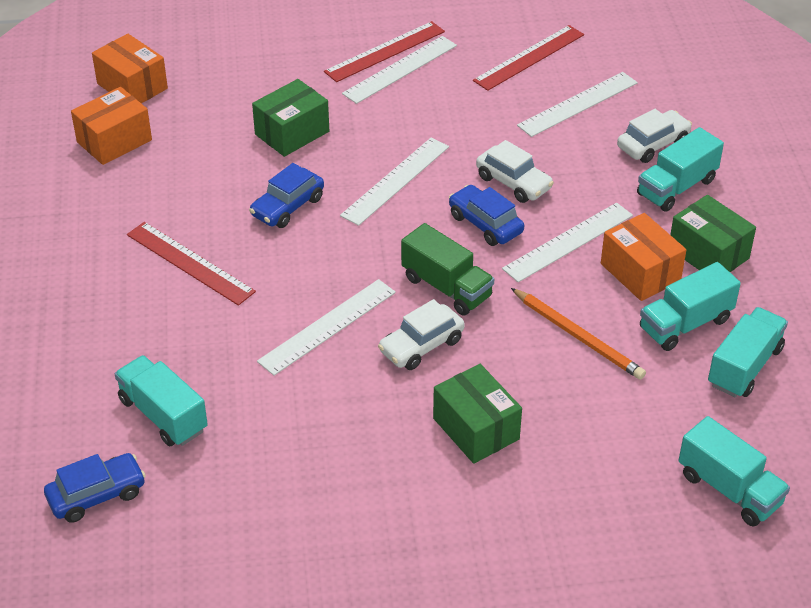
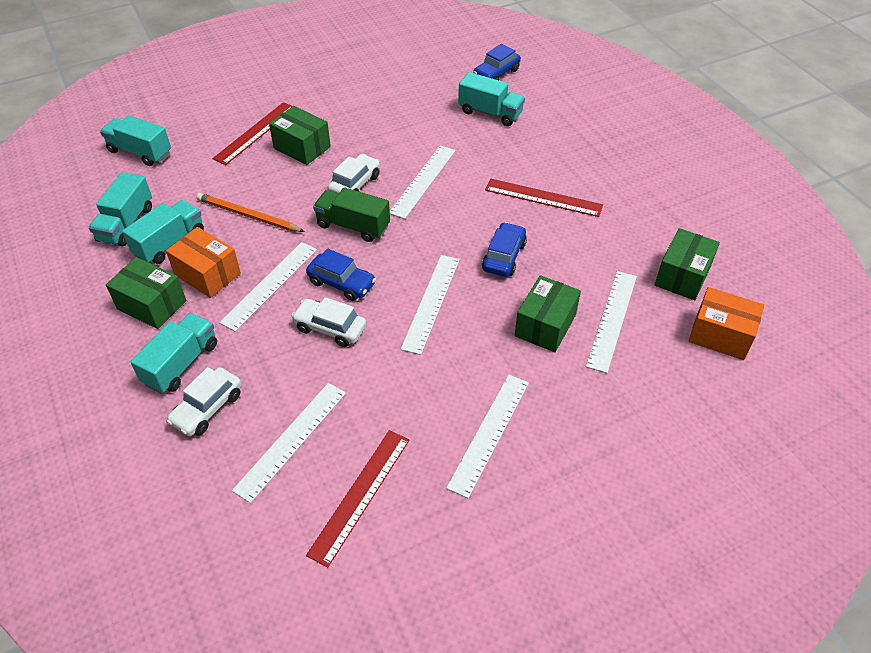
camera: 160 degrees right, 5 degrees up
(114, 141) = (682, 276): orange box -> green box
(222, 122) = (612, 320): none -> white ruler
(385, 51) = (517, 454): red ruler -> red ruler (255, 133)

